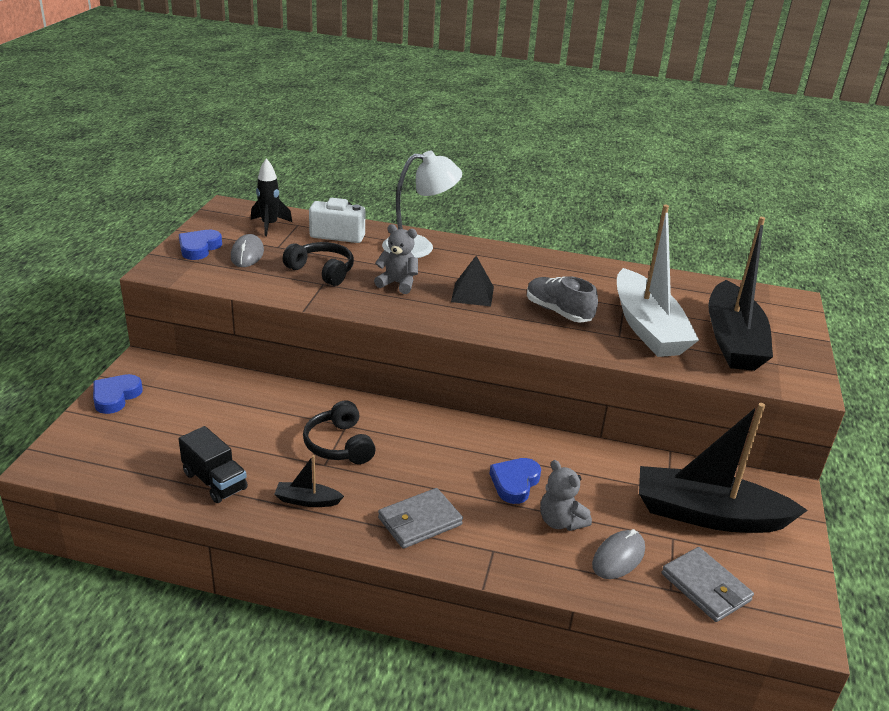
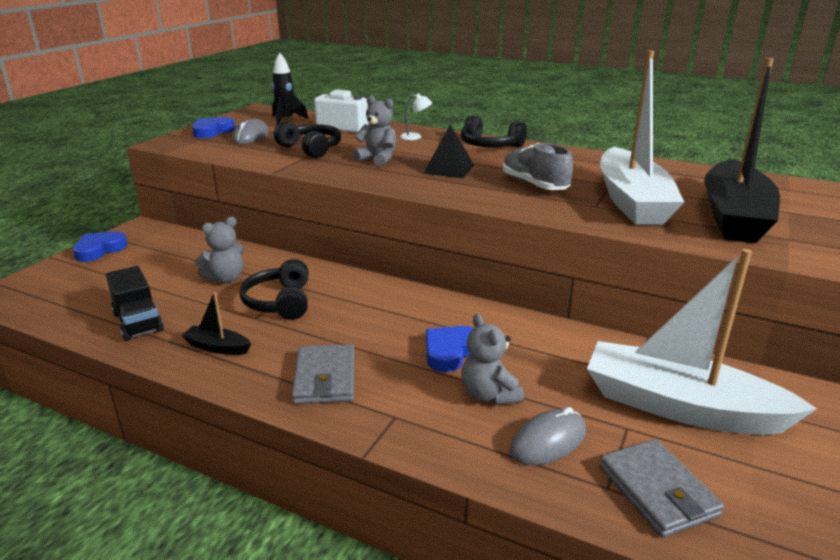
camera: 15 degrees right, 5 degrees down
(271, 422) = (225, 279): none -> grey teddy bear
(419, 247) = (415, 137): white lamp -> white lamp, size x0.44
(419, 521) = (325, 378): grey wallet -> grey wallet turned 75 degrees counterclockwise
(497, 257) = (490, 145): none -> black headphones
(708, 515) = (680, 407): black boat -> white boat

